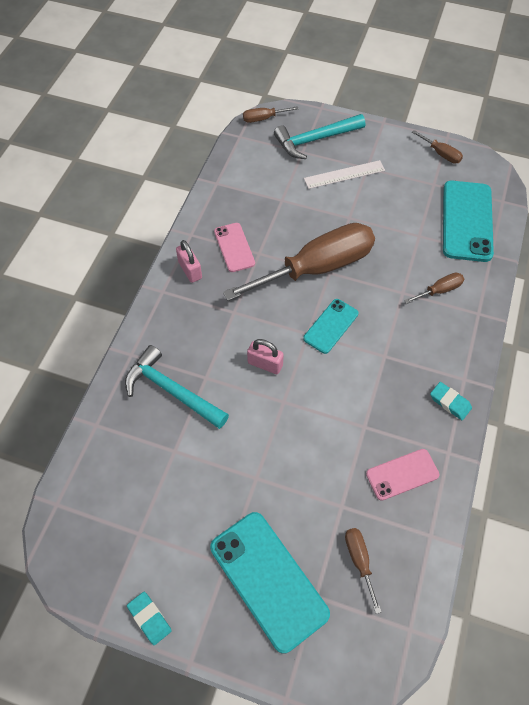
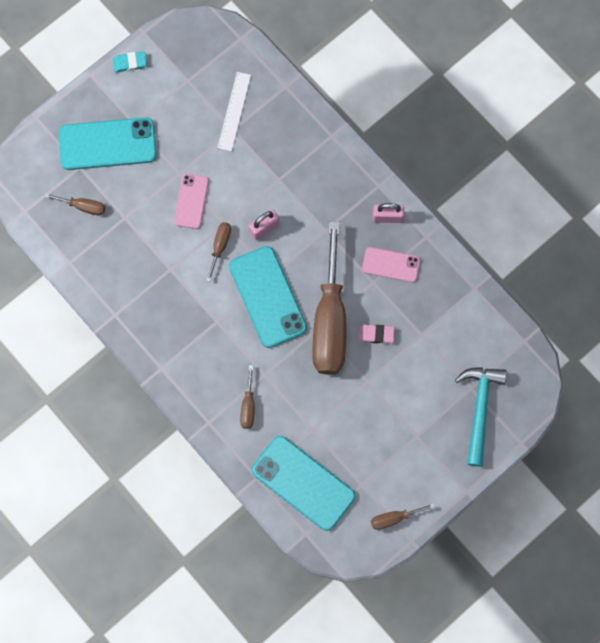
camera: 120 degrees right, 15 degrees up
(171, 390) = (282, 150): turquoise hammer -> none
(263, 118) = (536, 377): brown screwdriver -> brown screwdriver (220, 246)
(305, 229) = (376, 334): none -> pink eraser
(331, 326) = (267, 297): turquoise phone -> turquoise phone, size x1.76
(344, 174) = (420, 409): white ruler -> white ruler (234, 111)
(402, 474) = (120, 272): pink phone -> pink phone (191, 201)
(450, 402) = (150, 343): turquoise eraser -> none

